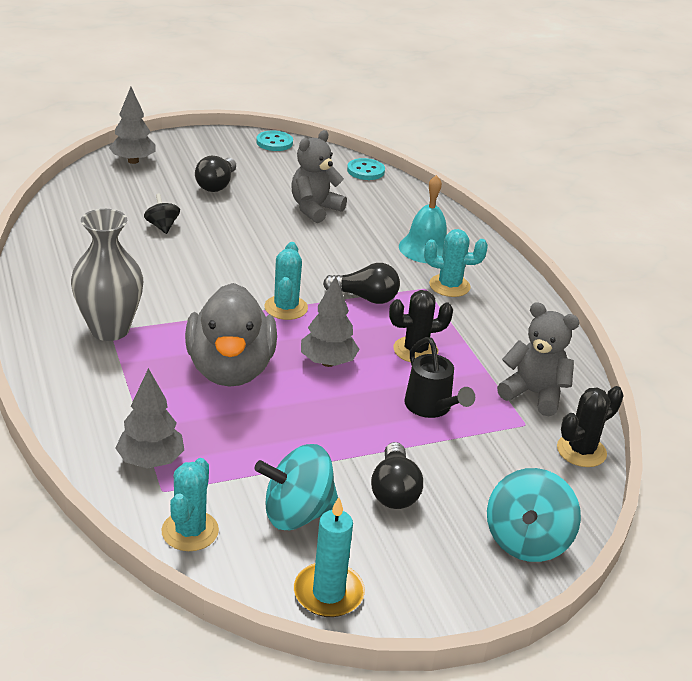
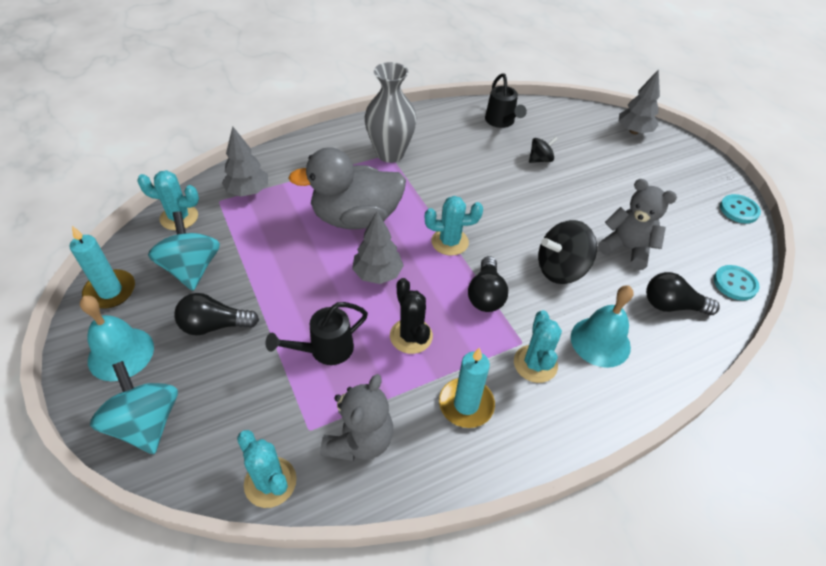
camera: 85 degrees right, 15 degrees up
(76, 237) = (501, 122): none -> black watering can
(216, 185) = (627, 181): black light bulb -> black light bulb (672, 305)
(336, 249) = (560, 269): none -> black spinning top
(433, 571) = (121, 353): none -> turquoise bell
(493, 329) = (466, 404): none -> turquoise candle
(526, 541) = (146, 423): turquoise spinning top -> turquoise spinning top turned 45 degrees clockwise
(581, 451) = (270, 482): black cactus -> turquoise cactus

